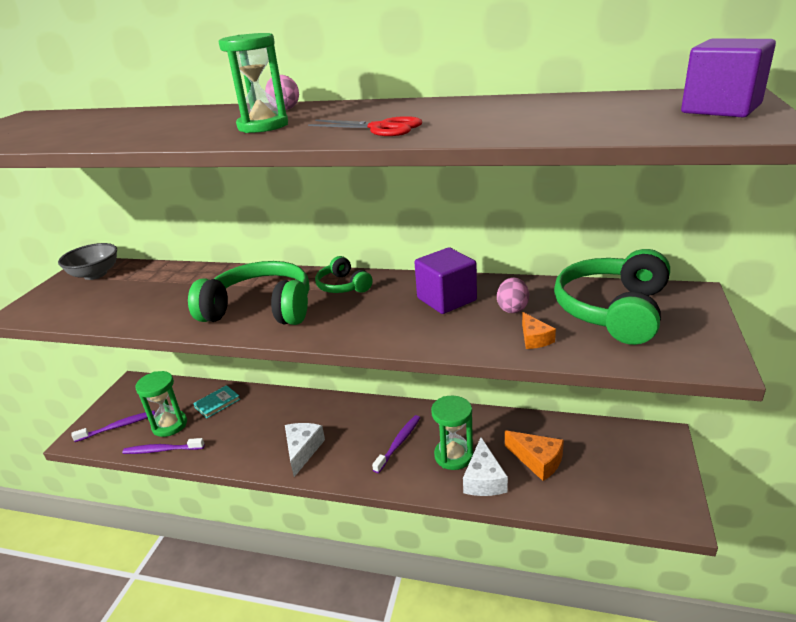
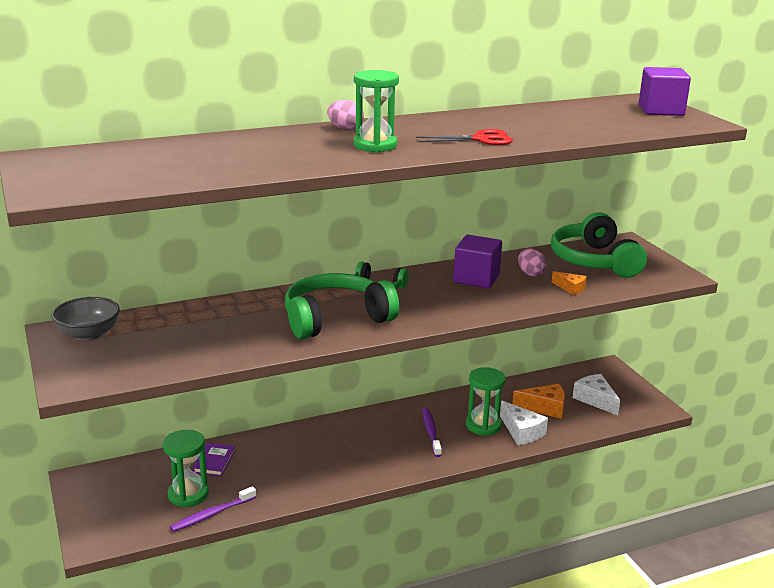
camera: 40 degrees left, 5 degrees down
(118, 426) = (126, 516): purple toothbrush -> none
(217, 403) = (214, 461): turquoise book -> purple book
(302, 450) = (355, 465): white cheese -> white cheese (595, 400)

